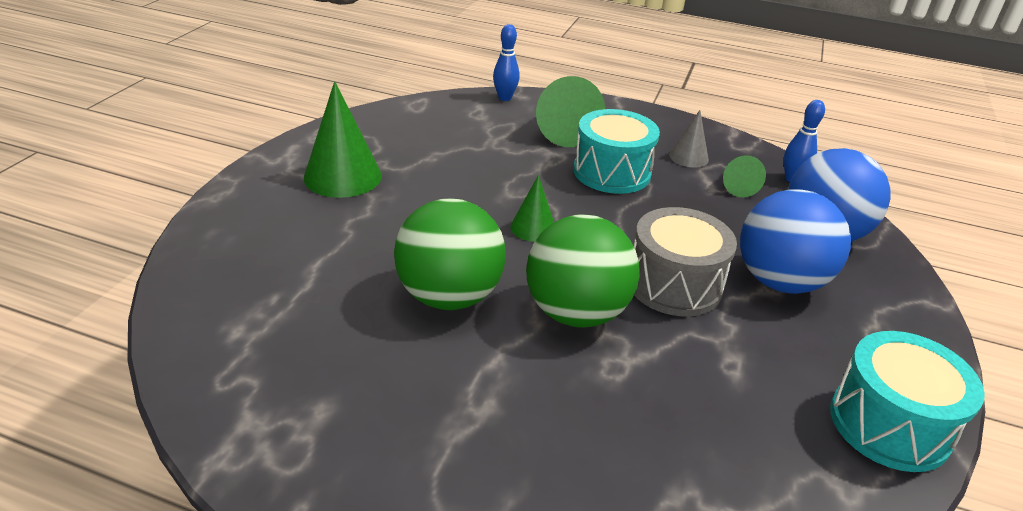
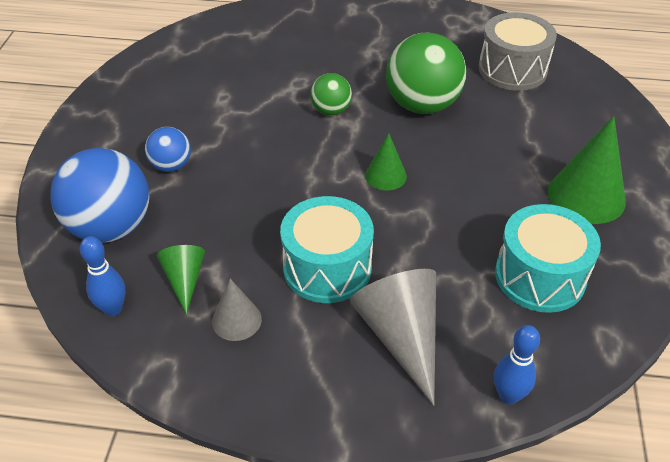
camera: 170 degrees right, 10 degrees up
(564, 130) = (401, 336): green cone -> grey cone
(576, 313) = (331, 111): green ball -> green ball, size x0.53
(674, 284) = (260, 146): grey drum -> grey drum (512, 69)
(779, 281) = (171, 166): blue ball -> blue ball, size x0.53
(889, 424) = (132, 81): turquoise drum -> turquoise drum (540, 276)

